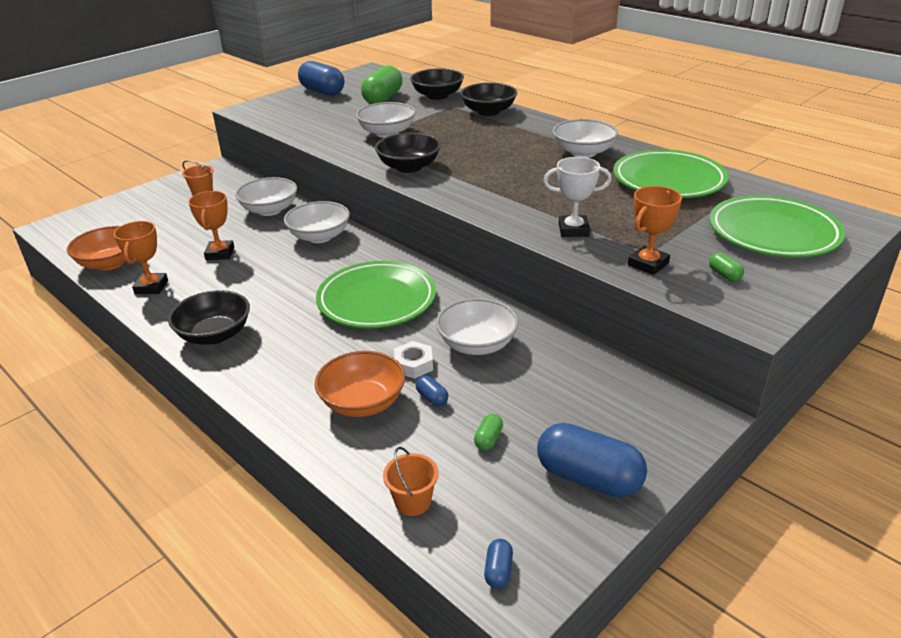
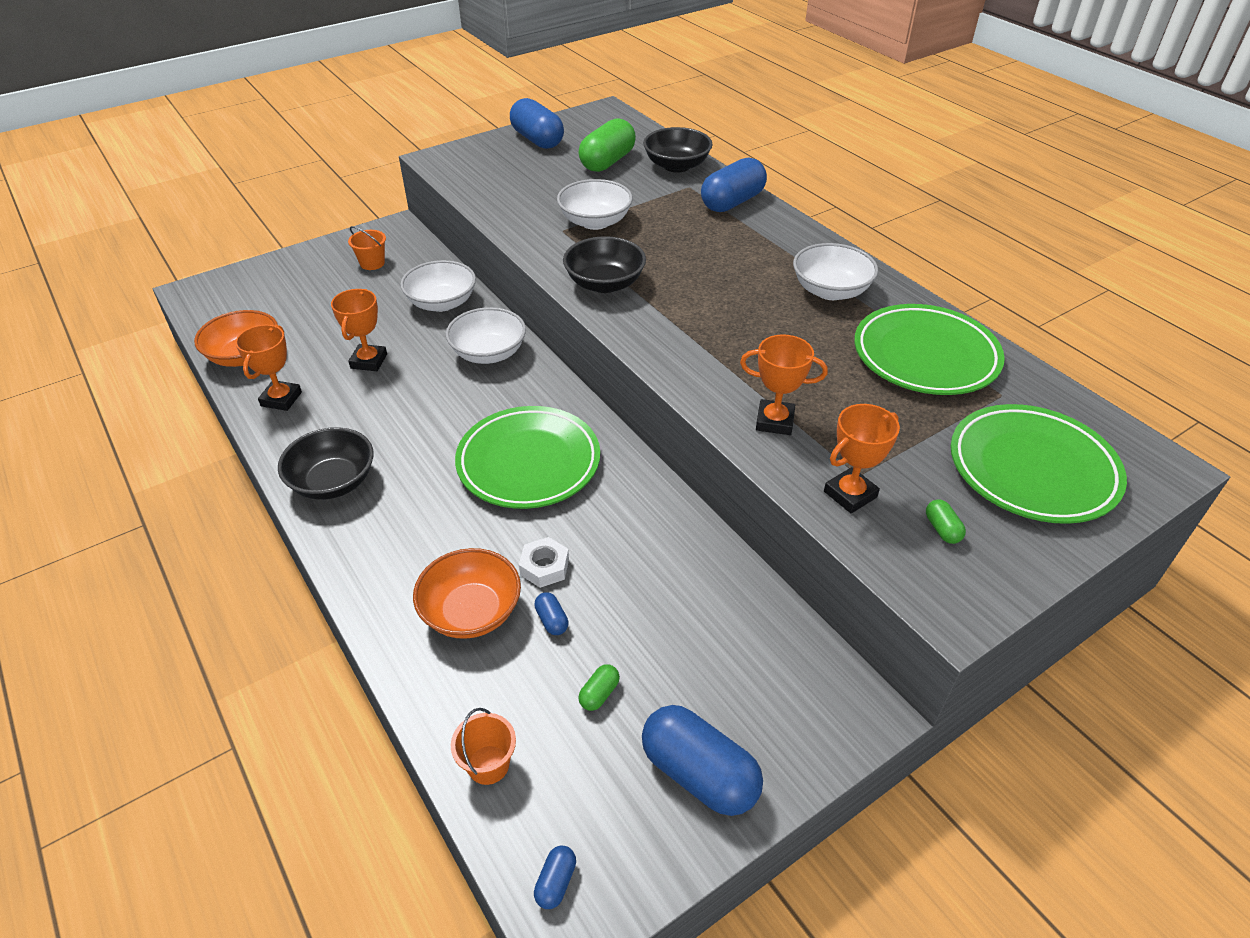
camera: 10 degrees right, 10 degrees up
(477, 344) = (627, 550): white bowl -> none
(488, 112) = (732, 202): black bowl -> blue capsule
(573, 230) = (774, 421): white trophy -> orange trophy

